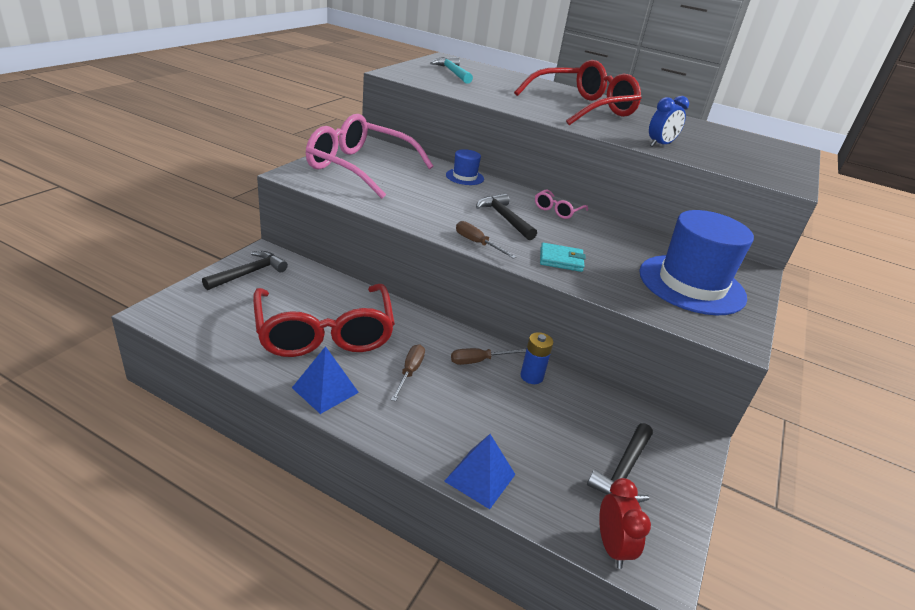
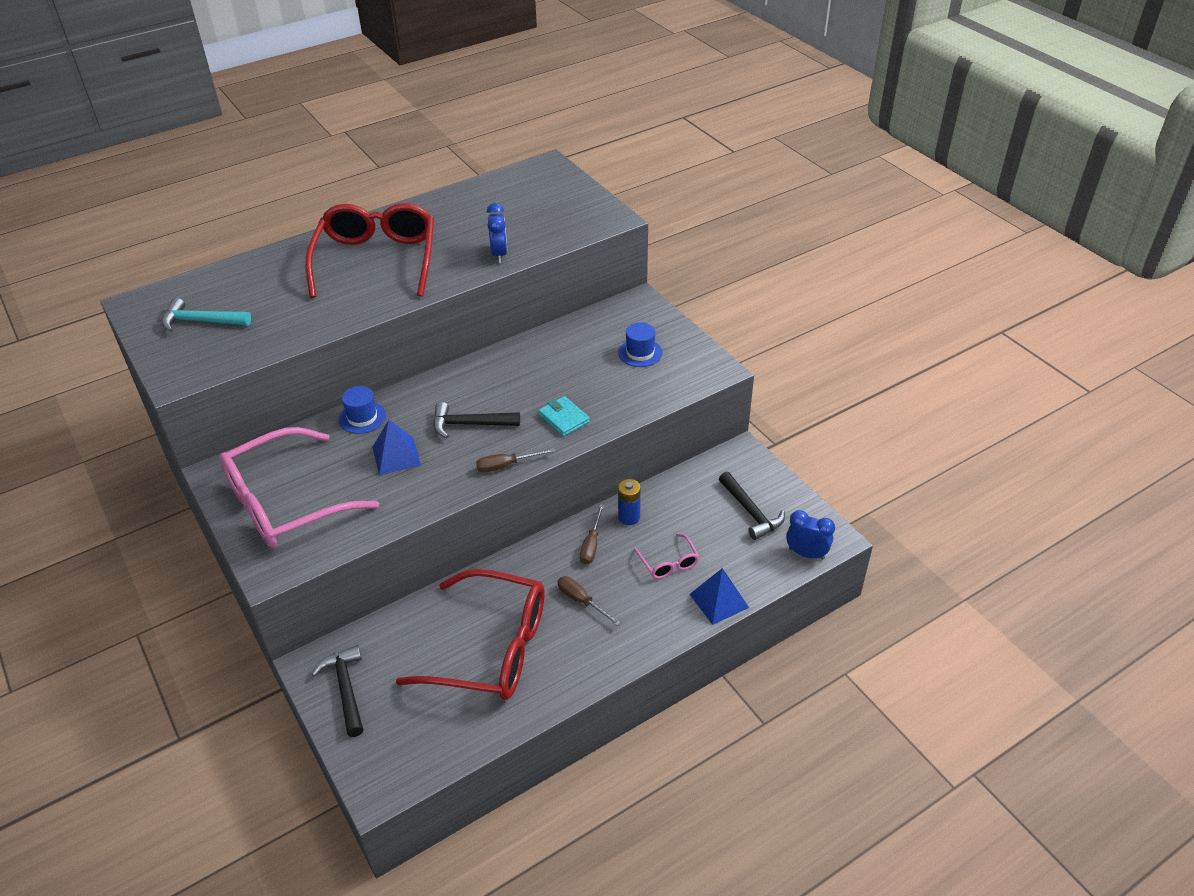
camera: 55 degrees left, 10 degrees up
(325, 390) = (574, 671): blue pyramid -> blue pyramid (396, 456)
(557, 210) = (475, 376): pink glasses -> pink glasses (668, 563)
(561, 260) = (564, 418): turquoise wallet -> turquoise wallet turned 75 degrees counterclockwise
(611, 546) = (806, 553): red clock -> blue clock
(691, 284) = (640, 353): blue hat -> blue hat, size x0.46

